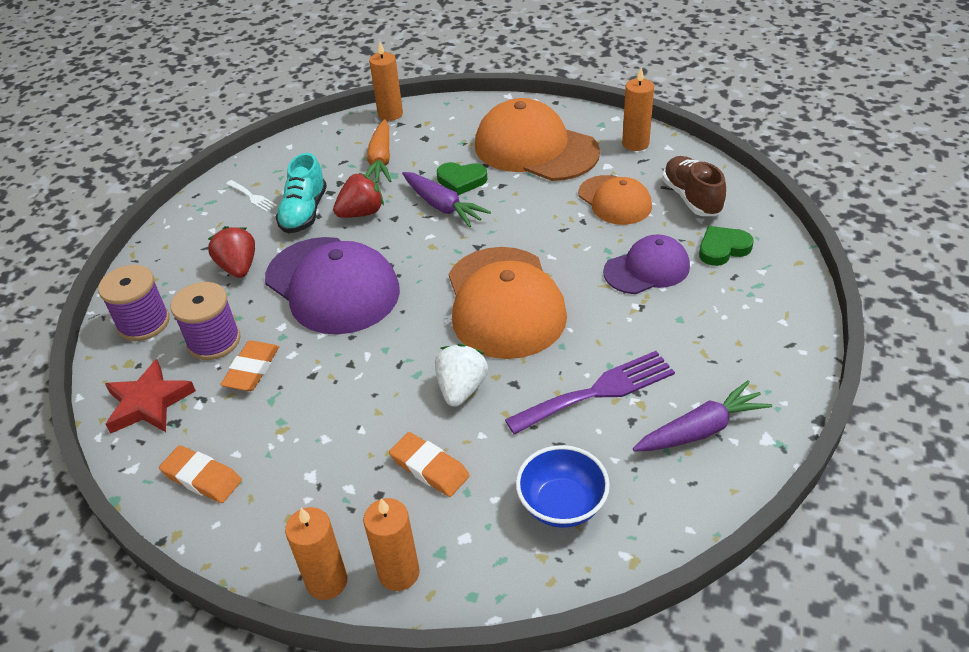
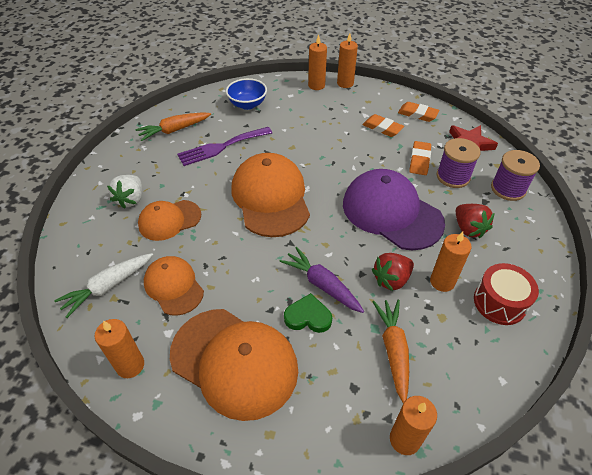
camera: 175 degrees right, 5 degrees up
(252, 197) = (499, 302): white fork -> red drum
(304, 213) = (442, 282): turquoise shoe -> orange candle
(429, 468) = (308, 117): orange eraser -> orange eraser (382, 128)
(461, 389) = (295, 149): white strawberry -> white strawberry (131, 199)
(647, 269) = (169, 220): purple cap -> orange cap
(691, 198) = (108, 287): brown shoe -> white carrot
(701, 430) = (174, 130): purple carrot -> orange carrot
(723, 249) = (108, 235): green heart -> none

